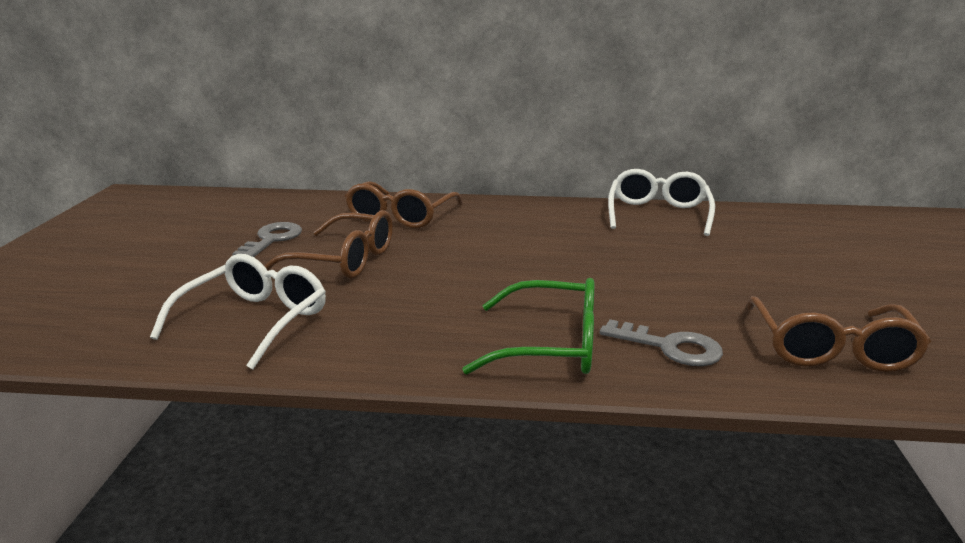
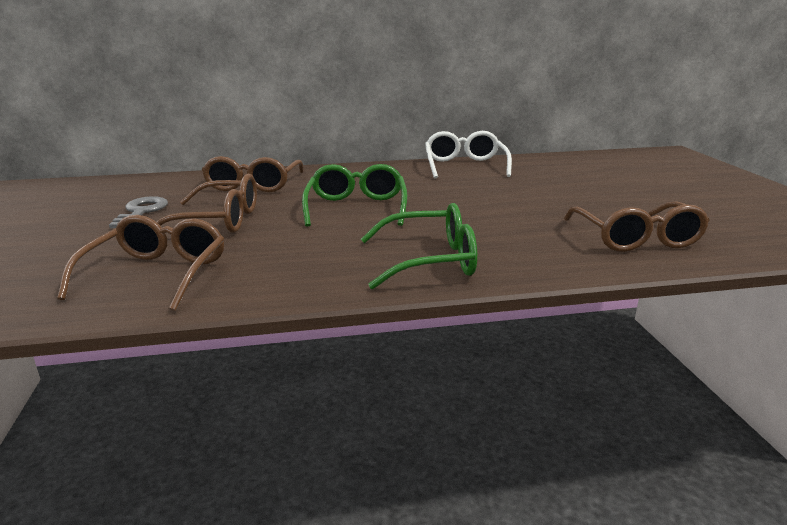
camera: 15 degrees left, 0 degrees up
(255, 321) = (157, 274): white glasses -> brown glasses
(500, 260) = (356, 208): none -> green glasses
(670, 347) = (522, 251): grey key -> none

